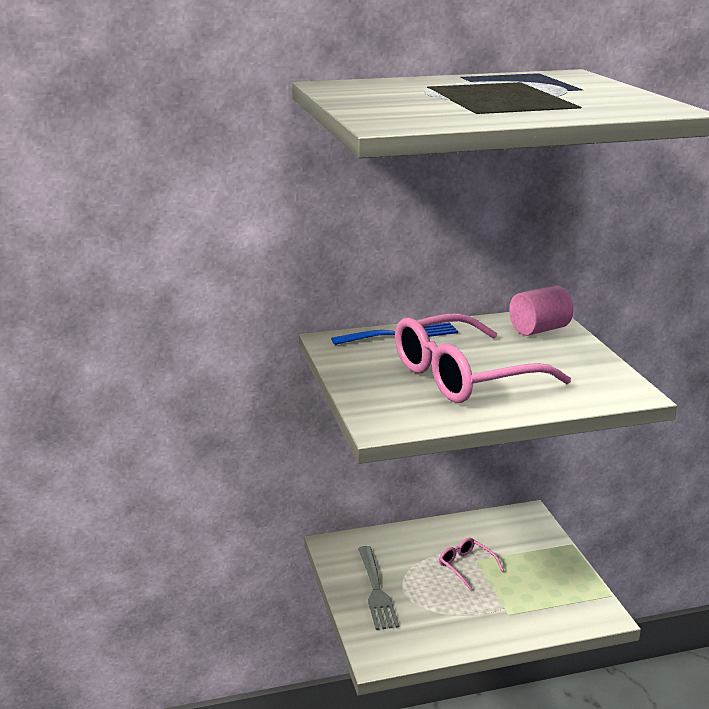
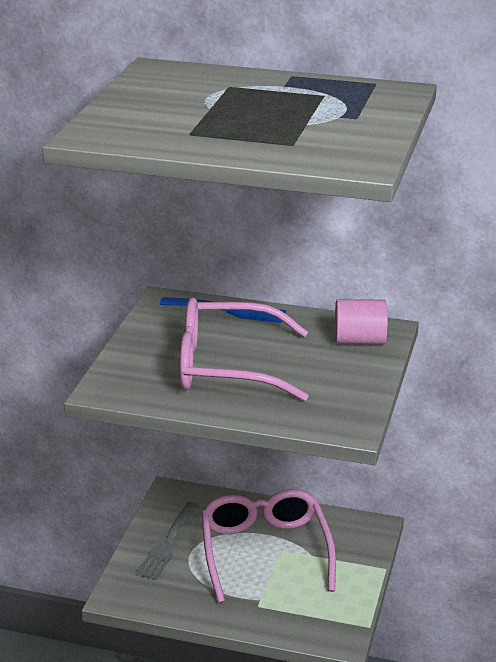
camera: 30 degrees right, 5 degrees up
(466, 566) = (265, 552): pink glasses -> pink glasses, size x2.39

